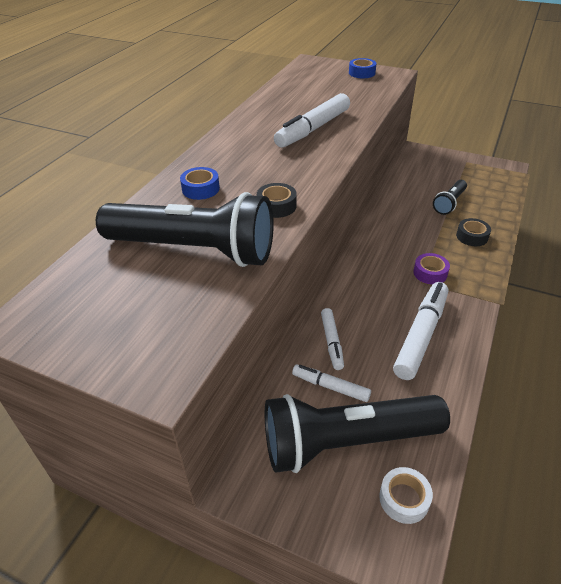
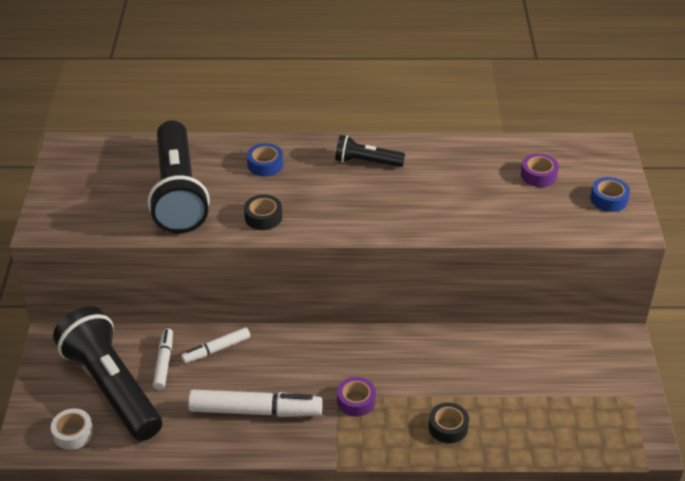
camera: 65 degrees right, 0 degrees up
(313, 129) = (424, 199): white marker -> none
(319, 86) = (538, 175): none -> purple tape
(449, 203) = (508, 395): black flashlight -> black flashlight (366, 162)

